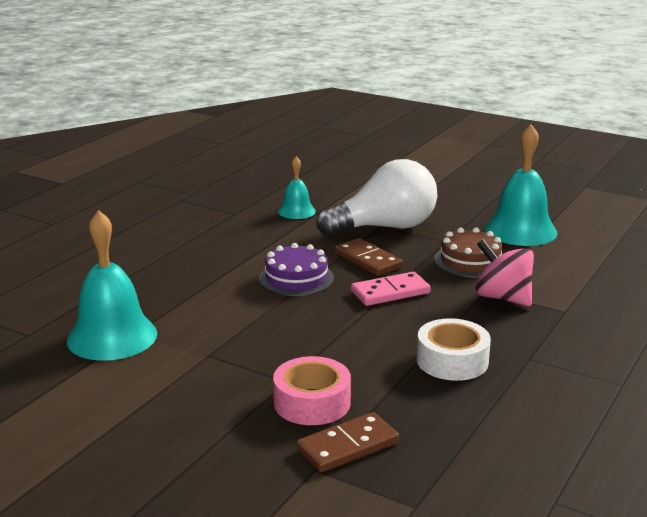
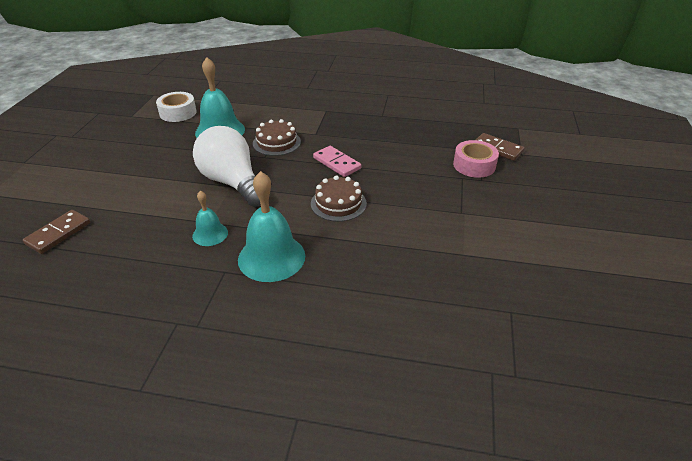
camera: 110 degrees left, 15 degrees up
(112, 337) = (477, 262): turquoise bell -> turquoise bell (271, 257)
(296, 278) = (338, 203): purple cake -> brown cake
(368, 260) = (293, 180): brown domino -> brown domino (58, 233)
(452, 361) = (401, 134): white tape -> white tape (178, 113)
(503, 298) = (322, 127): pink spinning top -> none

